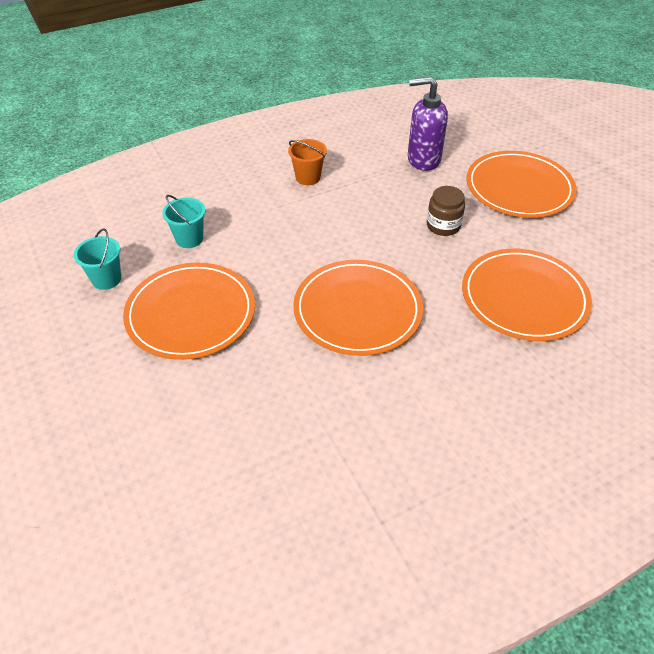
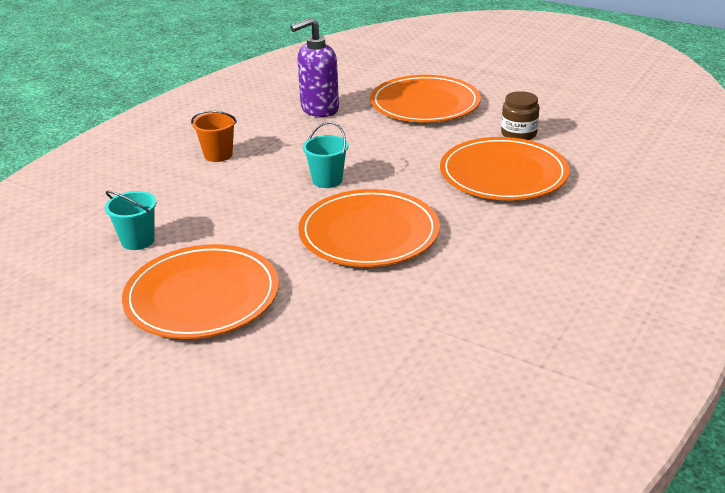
camera: 30 degrees left, 15 degrees down
(106, 279) = (73, 305): turquoise bucket -> turquoise bucket (327, 180)
(443, 226) = (385, 149): brown jar -> brown jar (518, 134)

